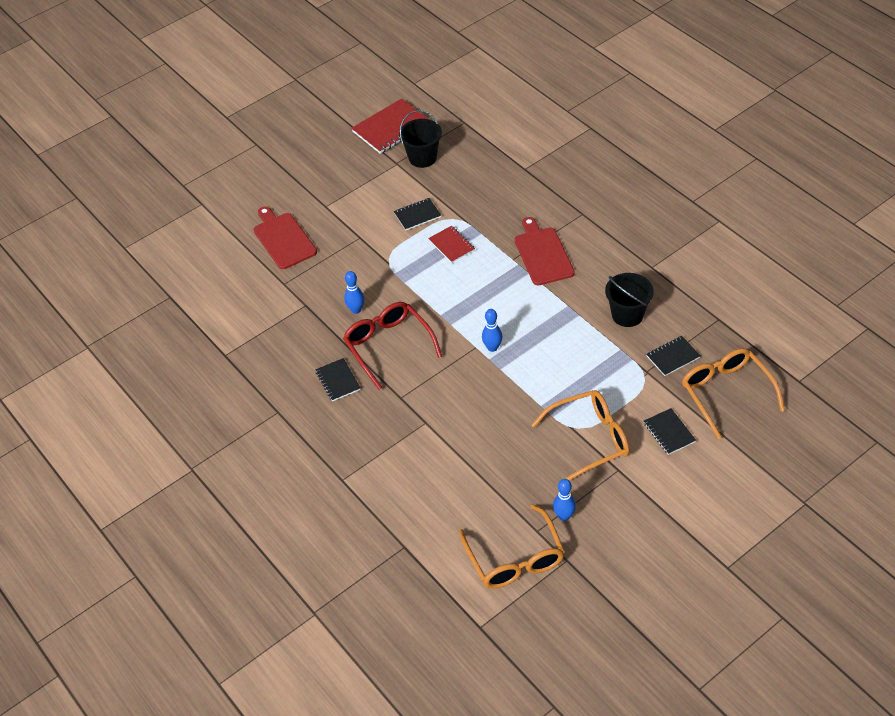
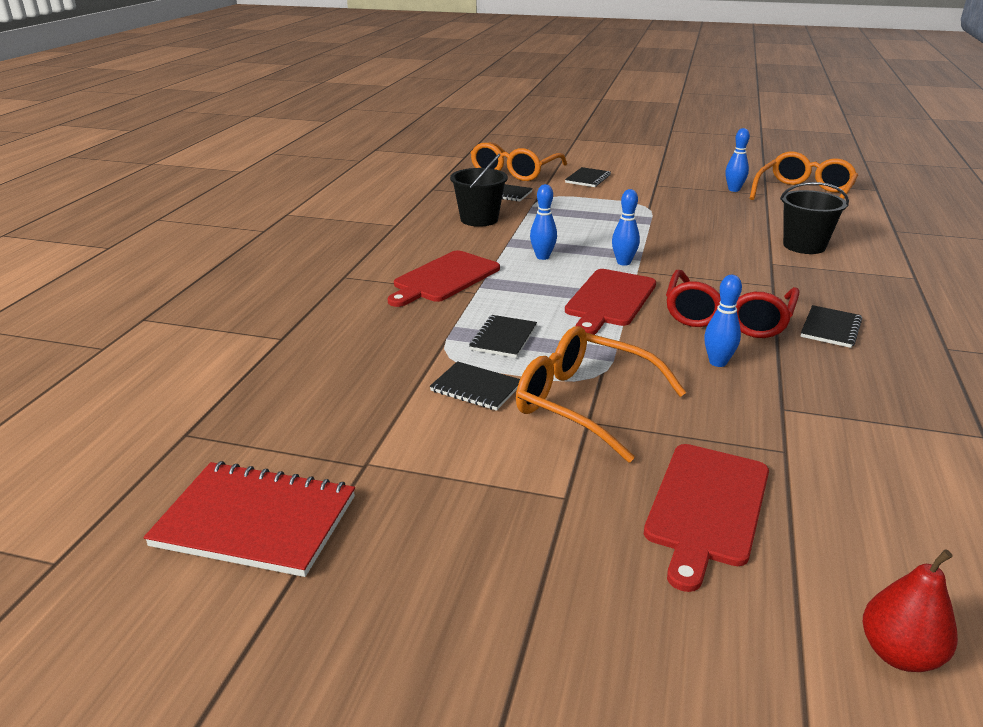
camera: 130 degrees left, 20 degrees down
(195, 239) = (899, 654): none -> red pear
(422, 158) = (325, 440): black bucket -> black bucket (804, 246)
(451, 245) = (503, 338): red notebook -> black notebook
(452, 310) = (609, 300): none -> red cutting board
(535, 313) = (542, 257): none -> blue bowling pin
(589, 439) = (647, 199): orange glasses -> orange glasses (584, 403)

